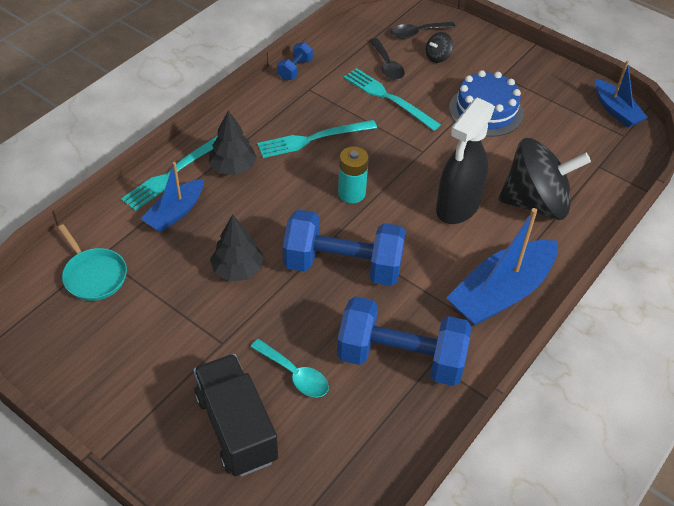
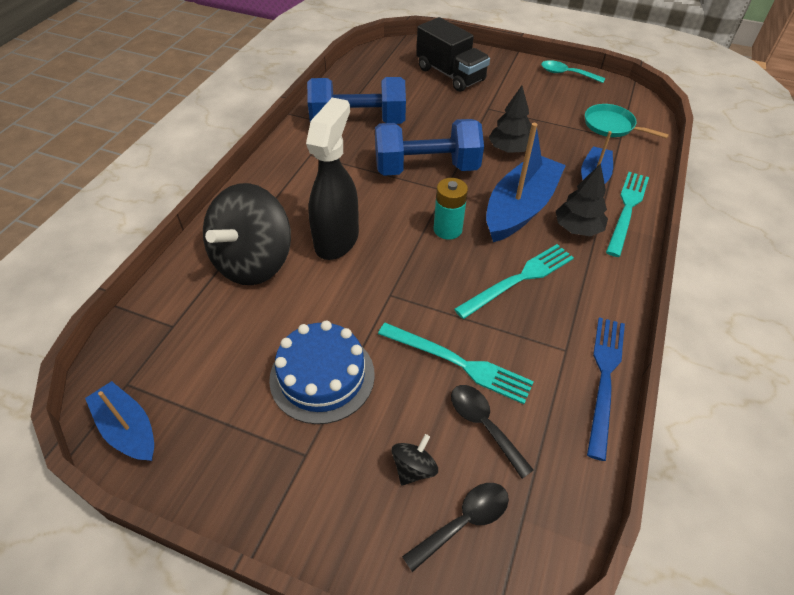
camera: 165 degrees right, 0 degrees up
(294, 374) = (428, 102): turquoise spoon -> turquoise spoon (566, 74)
(295, 69) = (604, 378): blue dumbbell -> blue fork
(501, 293) = (285, 176): blue boat -> blue boat (520, 208)
(535, 203) = (253, 262): black spinning top -> black spinning top turned 45 degrees counterclockwise

